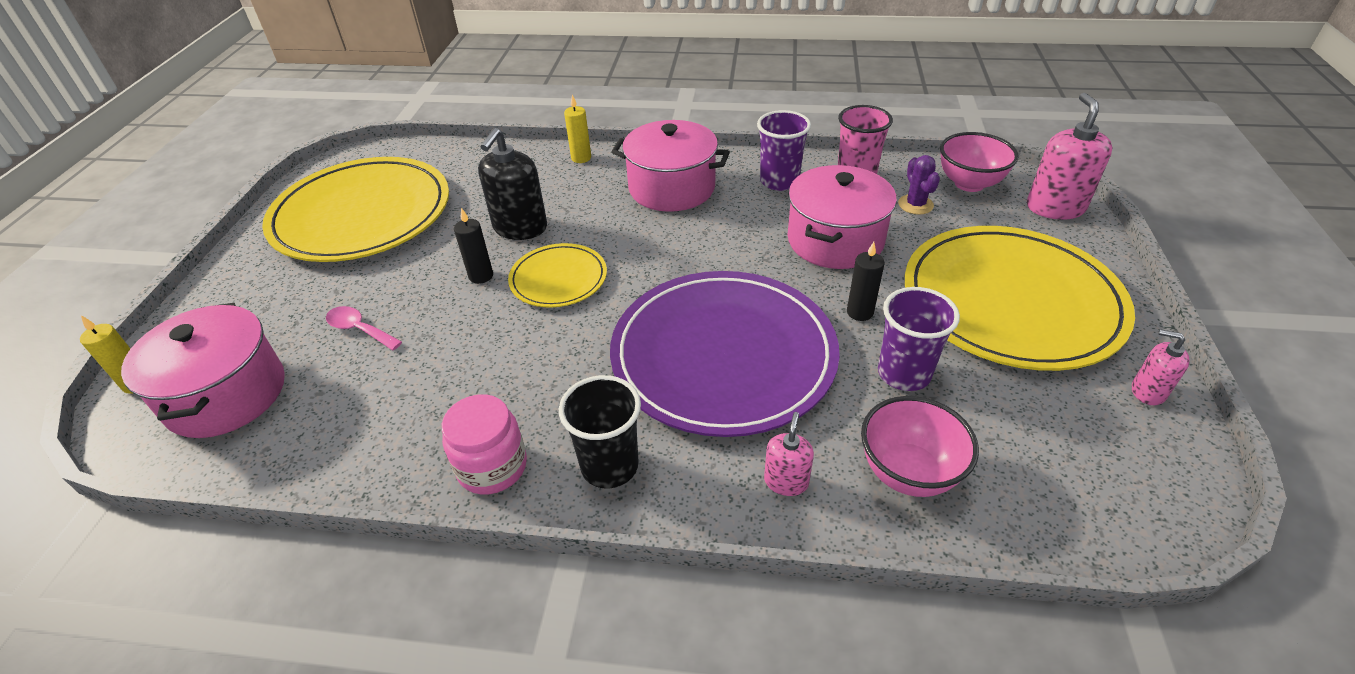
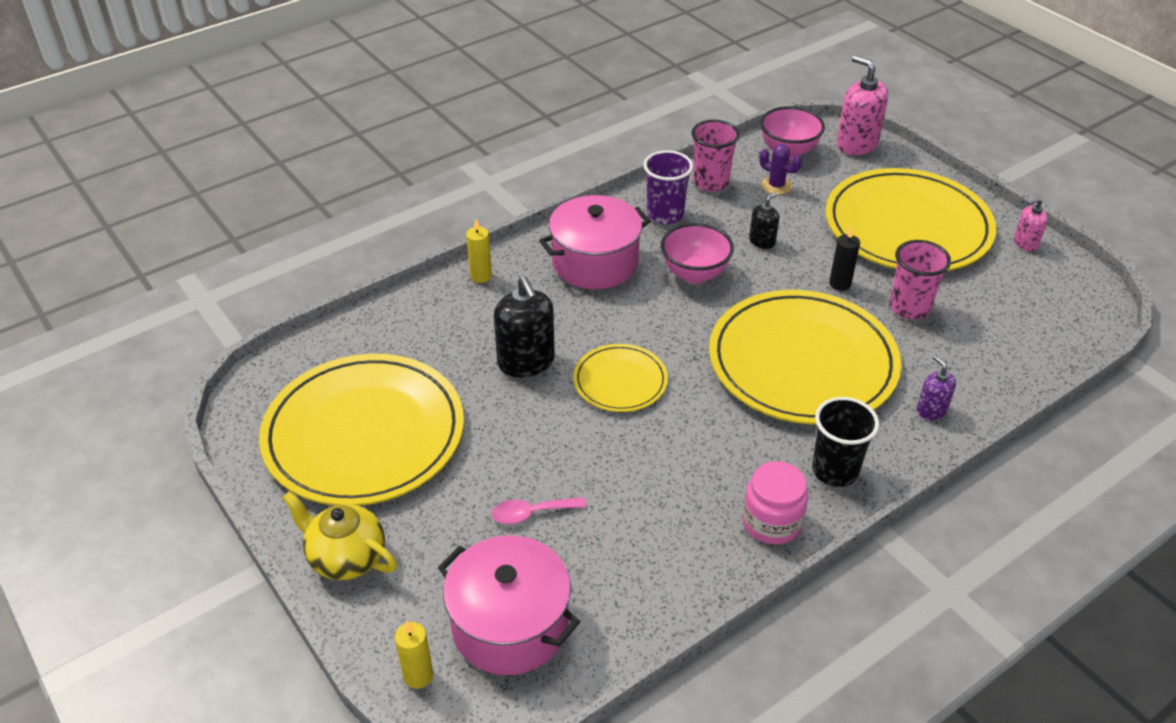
camera: 45 degrees left, 0 degrees up
(233, 281) = (346, 557): none -> yellow teapot
(481, 276) = (558, 416): black candle -> none
(723, 355) = (802, 362): purple plate -> yellow plate
(786, 481) = (931, 410): pink soap dispenser -> purple soap dispenser
(835, 240) = (762, 241): pink pot -> black soap dispenser
(904, 373) = (909, 308): purple cup -> pink cup
(908, 472) = (978, 363): pink bowl -> pink bowl (694, 274)

